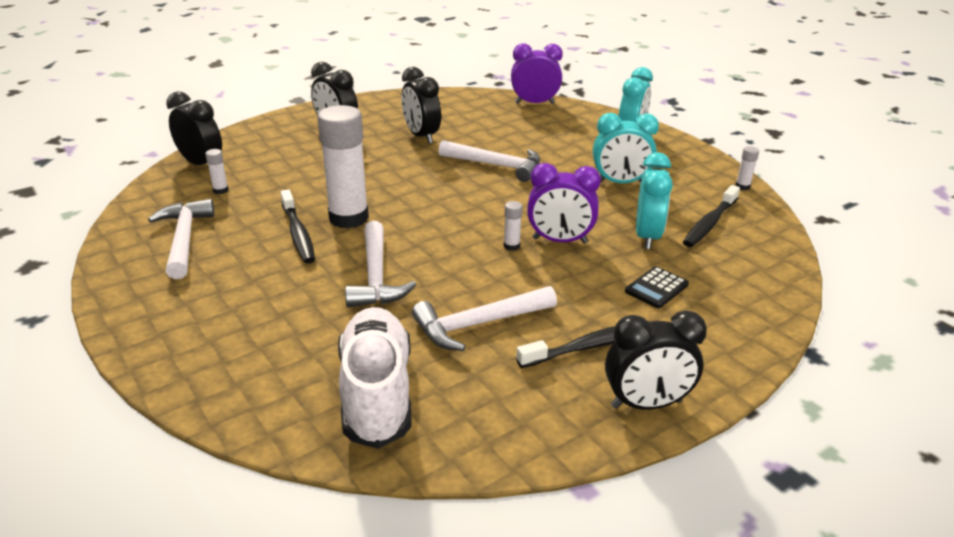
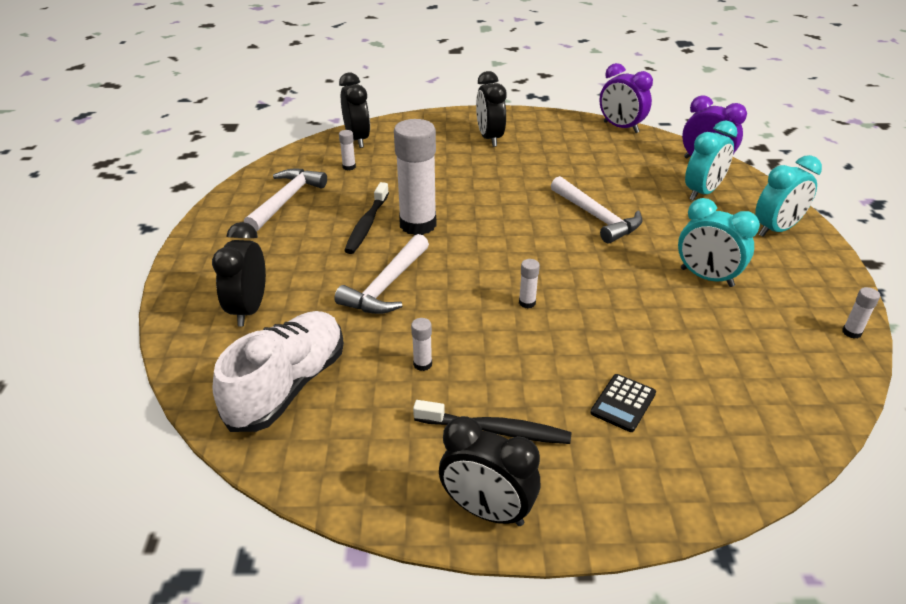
camera: 35 degrees right, 5 degrees up
(421, 136) = (556, 166): black clock -> black clock (249, 309)
(478, 324) = (422, 364): white hammer -> white glue stick
(559, 241) = (578, 315): purple clock -> purple clock (621, 127)
(647, 236) = (672, 346): turquoise clock -> turquoise clock (702, 192)
(656, 288) = (623, 403): black calculator -> black calculator turned 45 degrees counterclockwise
(709, 223) = (761, 359): black toothbrush -> none

